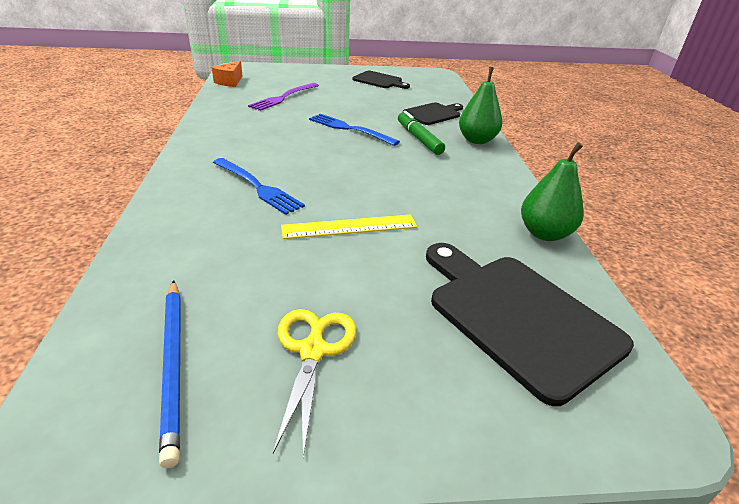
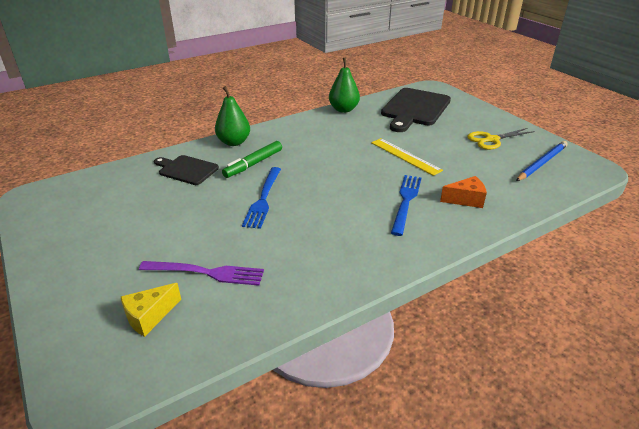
camera: 115 degrees left, 0 degrees up
(230, 82) = (172, 356): orange cheese -> orange cheese (466, 200)
(267, 82) = (149, 316): none -> yellow cheese
(379, 80) = (88, 227): black cutting board -> none

